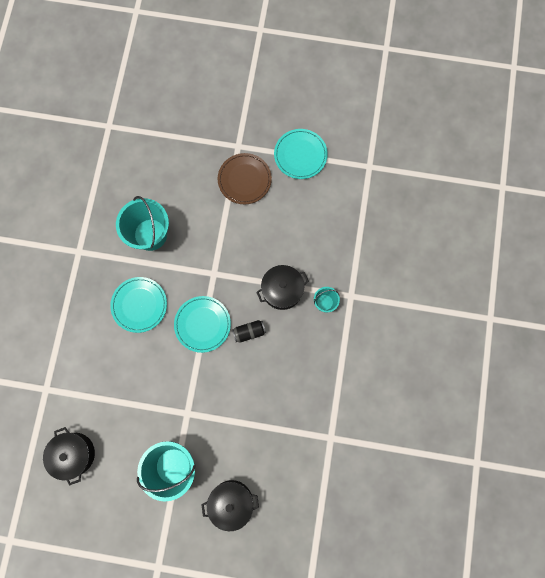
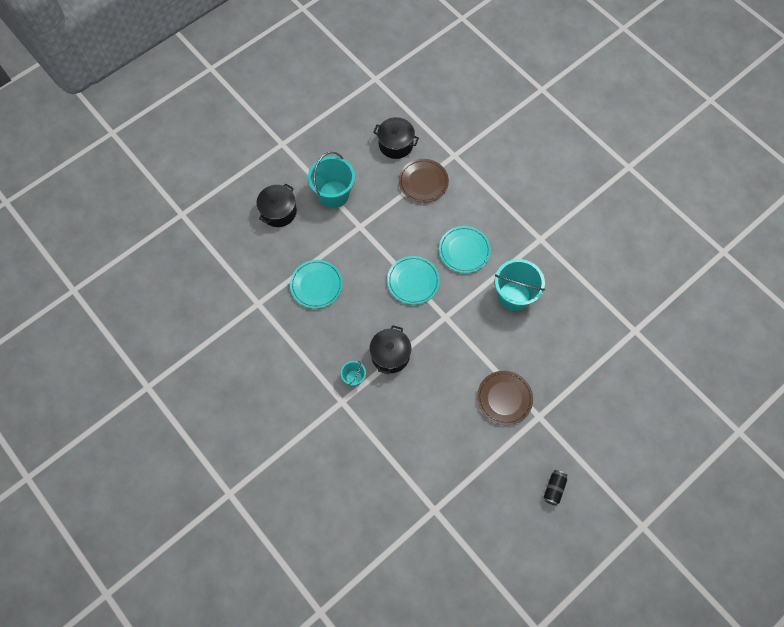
camera: 130 degrees right, 10 degrees down
(96, 394) = (423, 182): none -> brown plate
(249, 332) = (379, 308): black can -> black can (554, 488)
(300, 155) = (491, 460): turquoise plate -> turquoise plate (316, 285)

